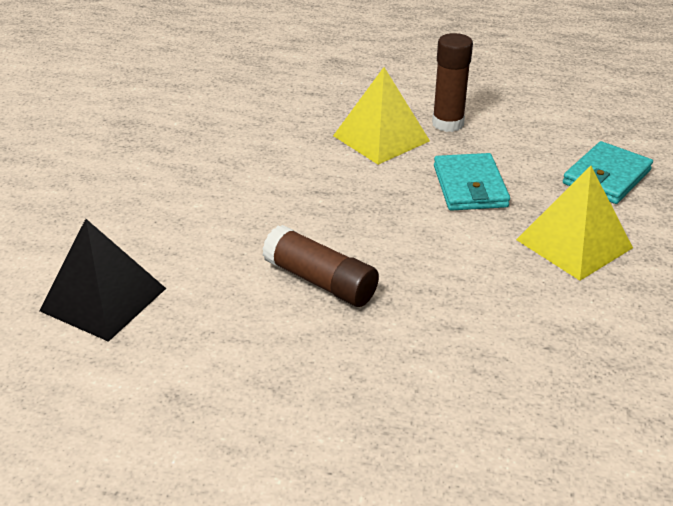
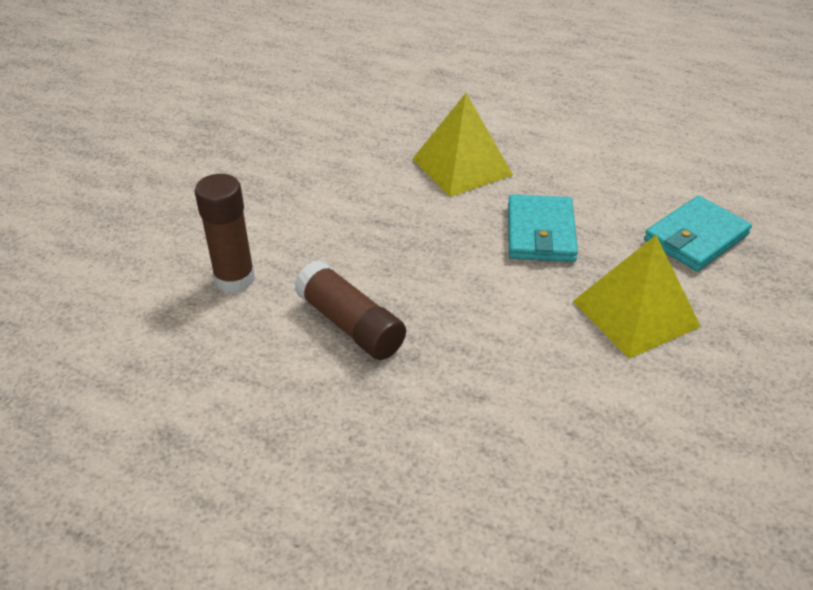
camera: 10 degrees right, 5 degrees up
(103, 299) = (128, 318): black pyramid -> none
(448, 124) = (538, 157): brown glue stick -> brown glue stick (235, 279)

